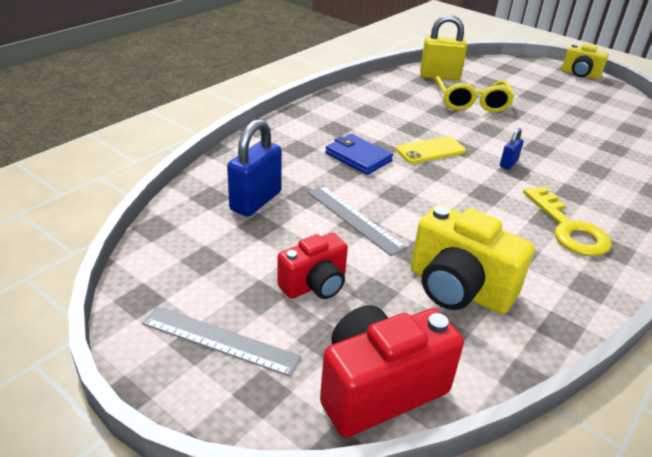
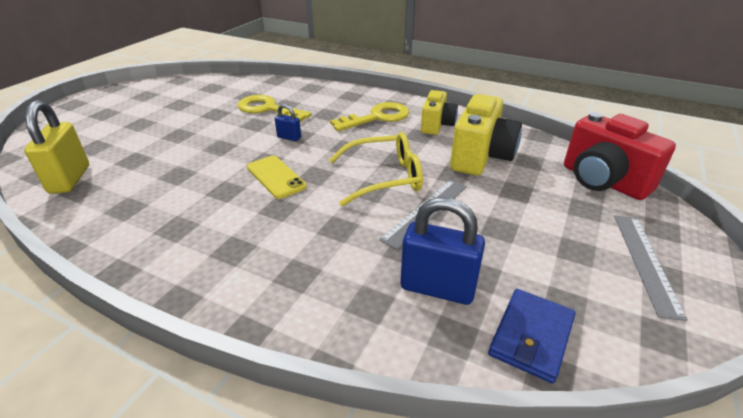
camera: 100 degrees left, 0 degrees up
(315, 285) = (535, 221): red camera -> none
(358, 157) = (305, 222): blue wallet -> blue wallet (531, 336)
(471, 102) = (153, 156): yellow glasses -> yellow glasses (384, 177)
(577, 157) = (268, 109): none -> yellow key
(580, 74) = (88, 100): yellow camera -> yellow camera (437, 125)

